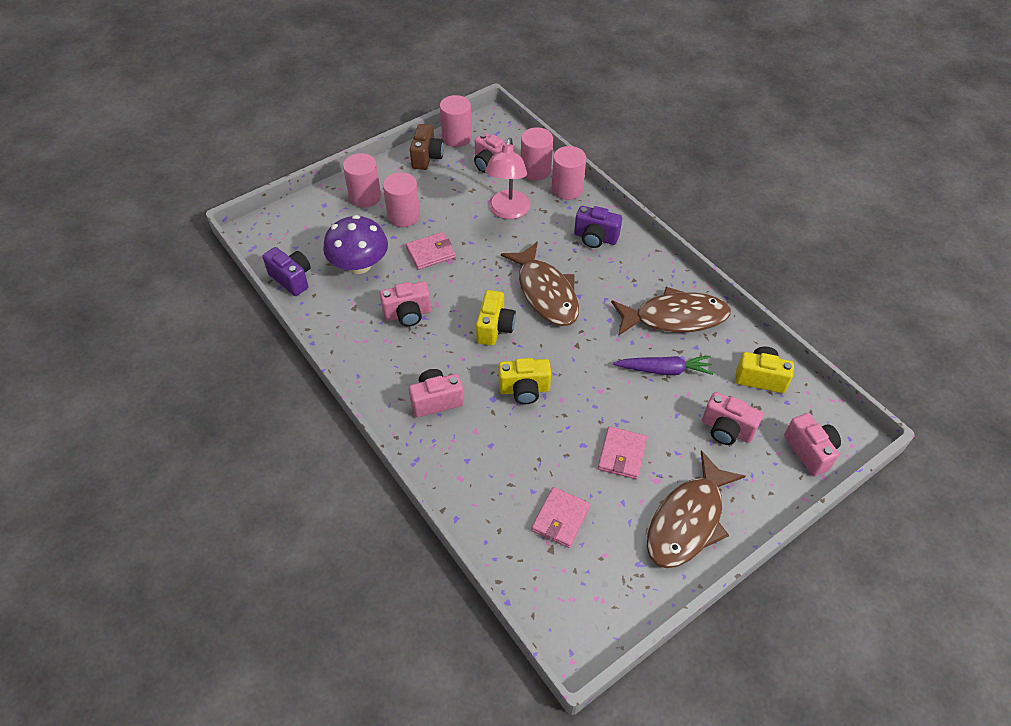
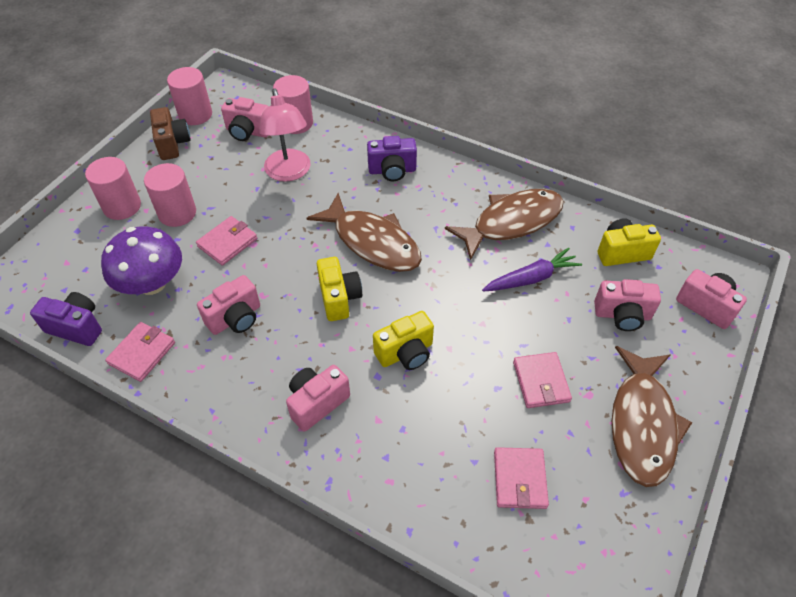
camera: 25 degrees left, 0 degrees up
(328, 315) = (142, 353): none -> pink wallet
(567, 189) = (338, 132): pink cylinder -> none

